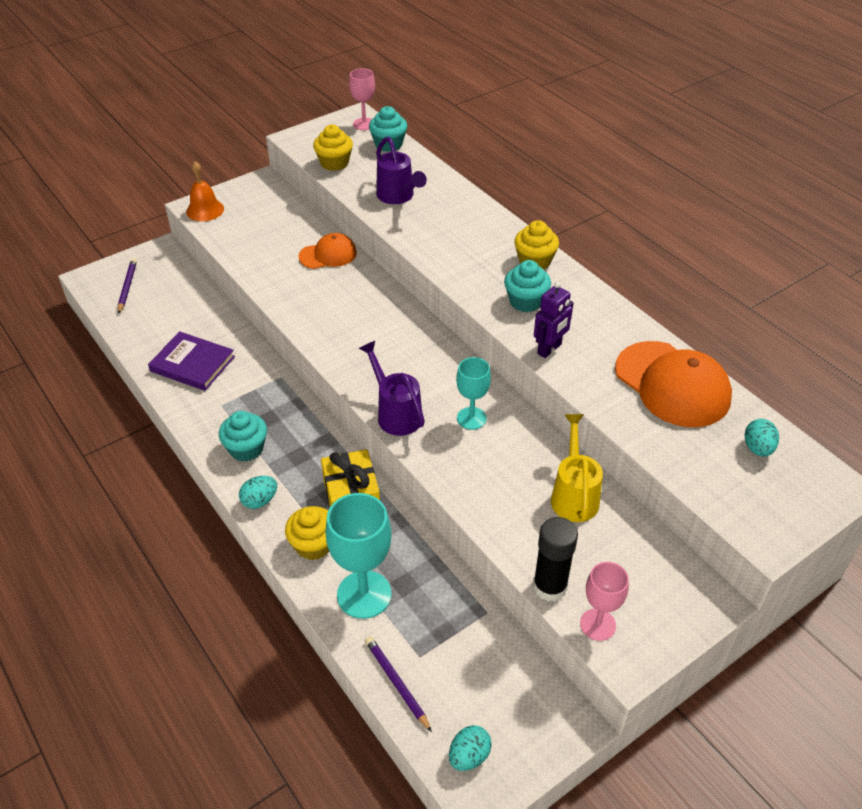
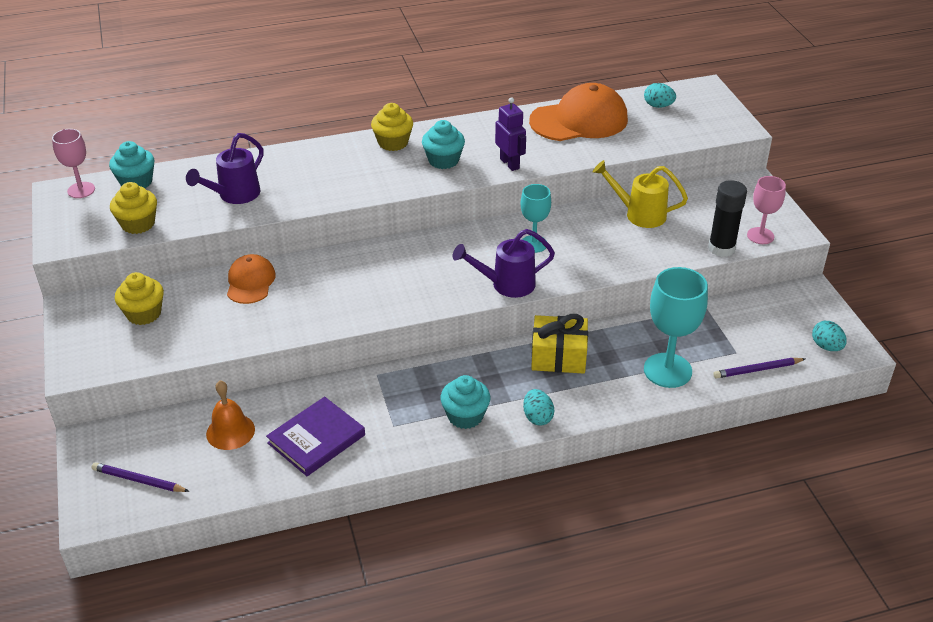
camera: 70 degrees left, 5 degrees down
(205, 210) = (90, 362): orange bell -> orange bell (230, 431)
(313, 545) = (604, 391): yellow cupcake -> yellow cupcake (144, 314)
(398, 196) = (235, 195): purple watering can -> purple watering can turned 135 degrees clockwise

